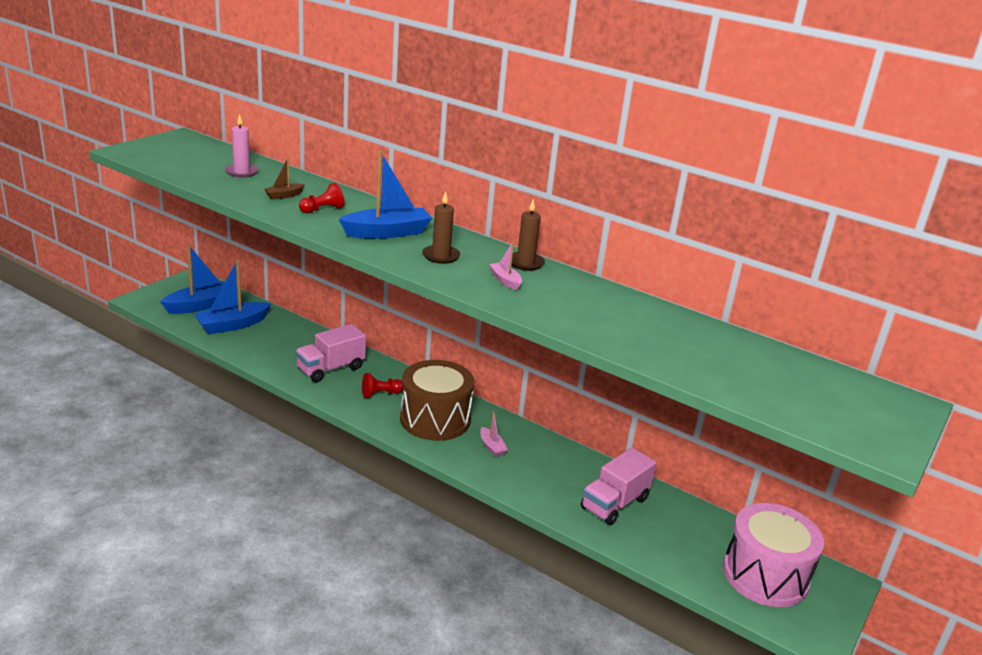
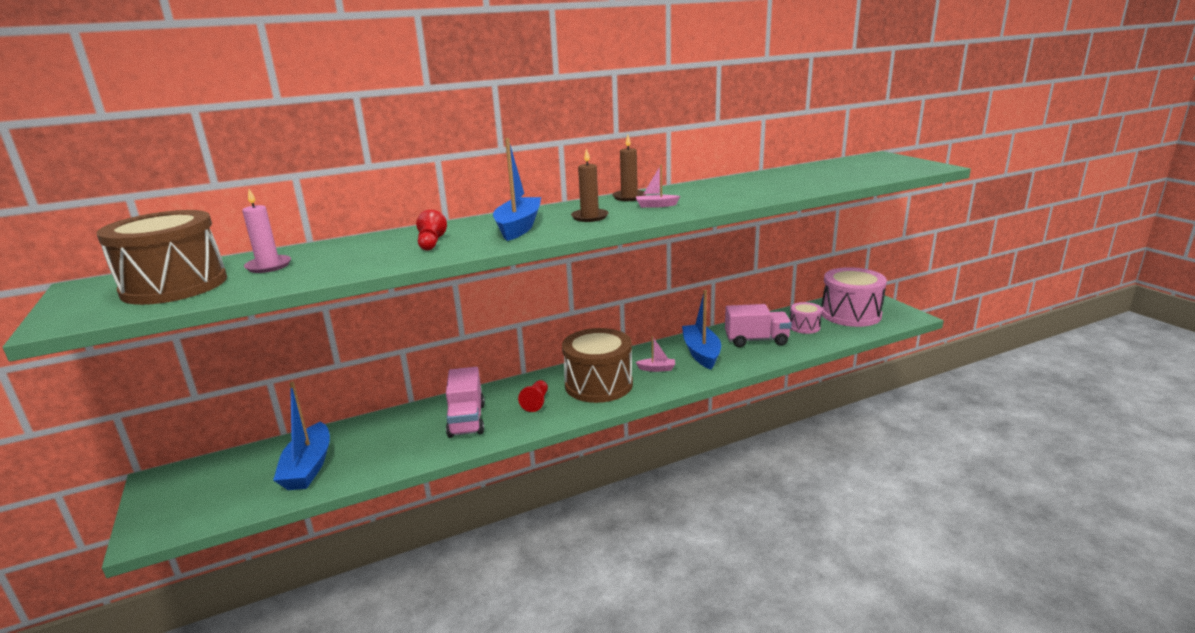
camera: 55 degrees left, 5 degrees down
(192, 158) = (174, 285): none -> brown drum
(201, 305) = (233, 483): blue boat -> blue boat (701, 353)
(284, 195) = (369, 254): brown boat -> none
(614, 504) = (756, 340): pink truck -> pink truck turned 75 degrees counterclockwise
(686, 537) = (804, 327): none -> pink drum

